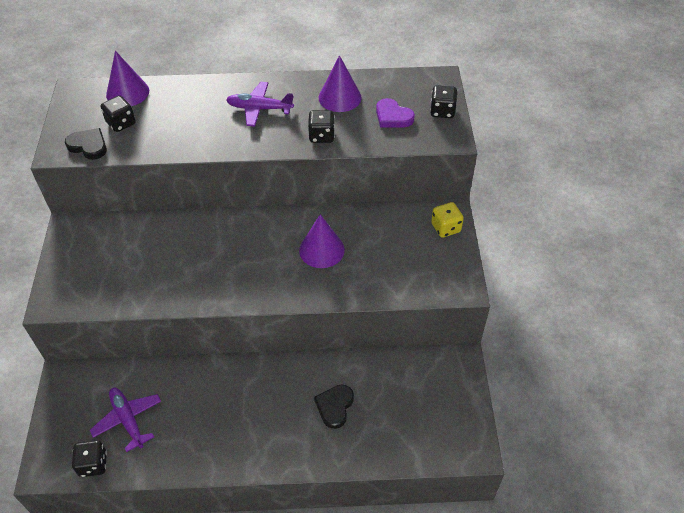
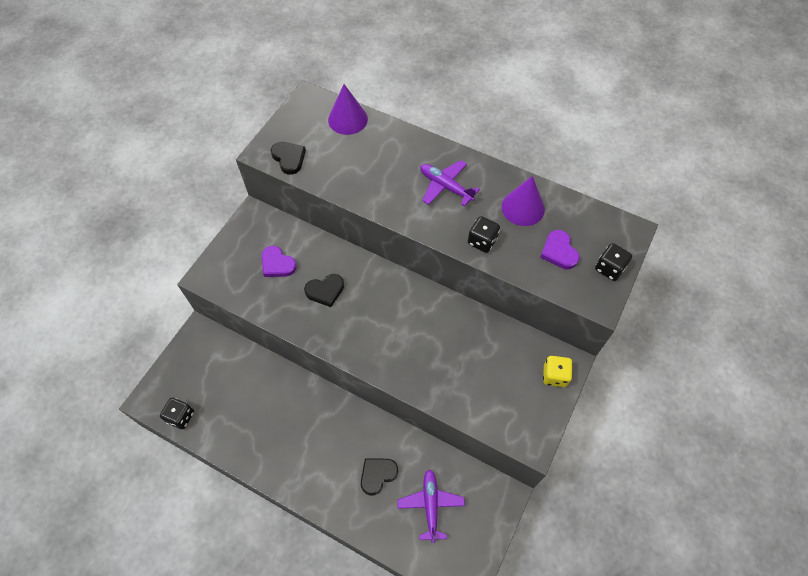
camera: 30 degrees right, 10 degrees up
(121, 123) = (325, 148): black dice -> none
(124, 258) = (277, 264): none -> purple heart
(128, 419) = (223, 394): purple plane -> purple plane (430, 505)
(189, 258) = (325, 291): none -> black heart
(321, 250) = (434, 339): purple cone -> none

